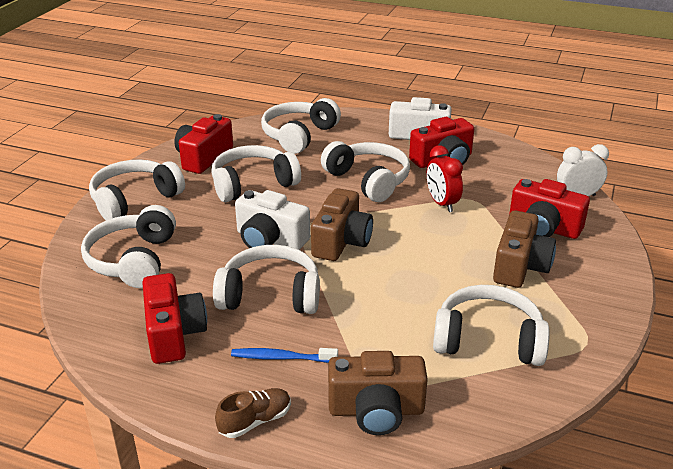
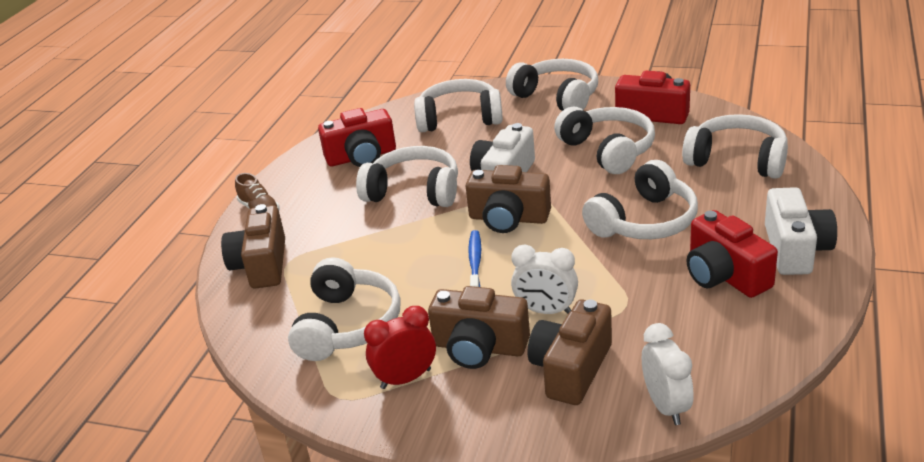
camera: 90 degrees right, 0 degrees up
(270, 295) = (414, 192): white headphones -> white headphones turned 75 degrees counterclockwise
(281, 358) = (329, 210): blue toothbrush -> blue toothbrush (475, 262)
(442, 203) = (607, 281): red clock -> red clock (406, 379)
(476, 232) = (546, 311): none -> white clock
(543, 227) = (571, 369): red camera -> brown camera

